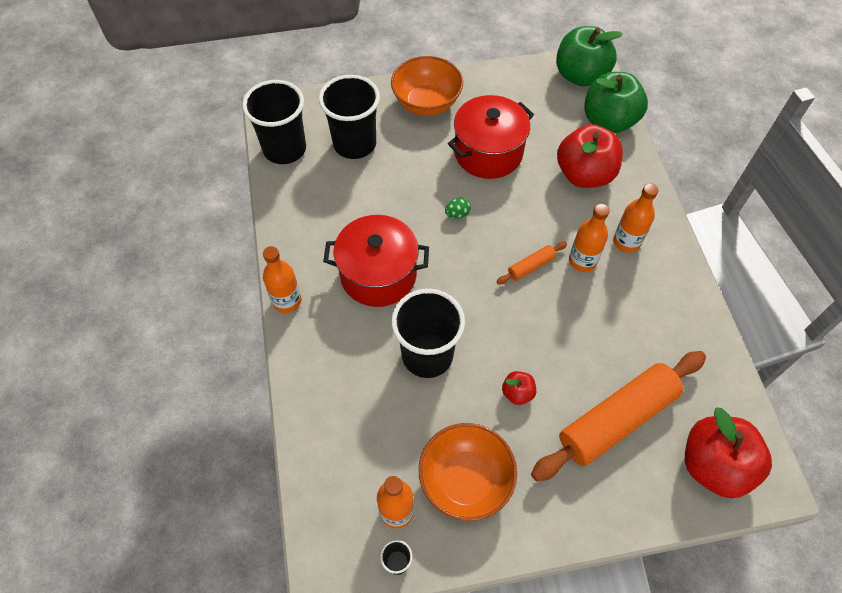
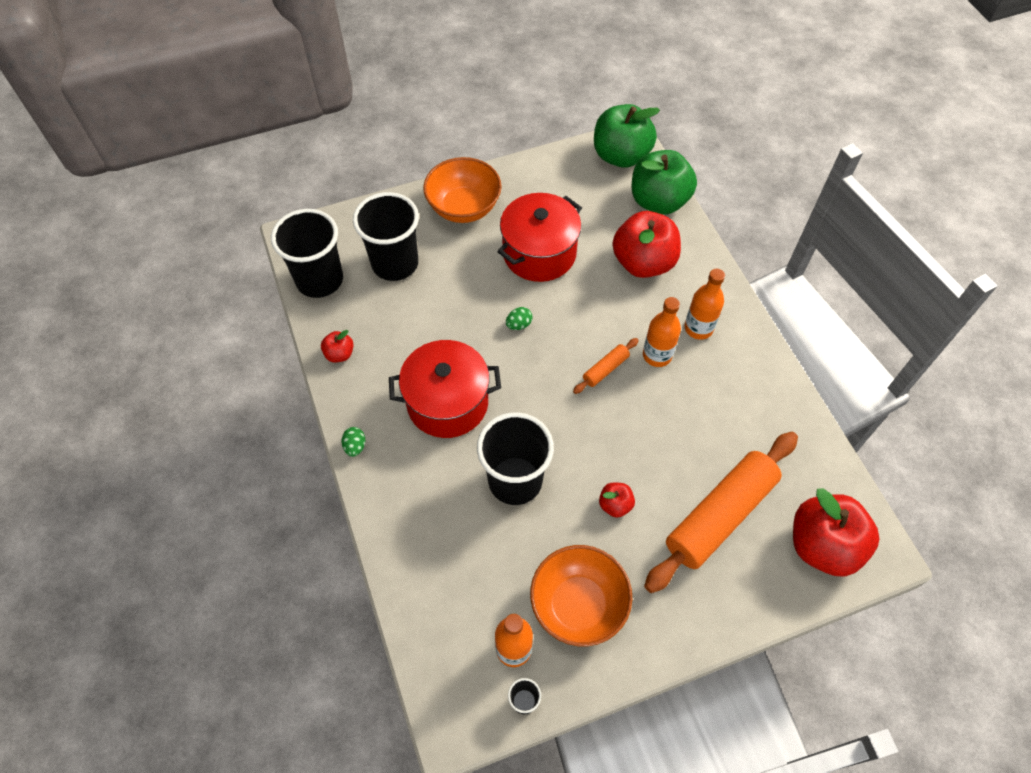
camera: 10 degrees left, 0 degrees up
(287, 301) = (355, 446): orange bottle -> green egg
(289, 217) = (339, 354): none -> red apple

